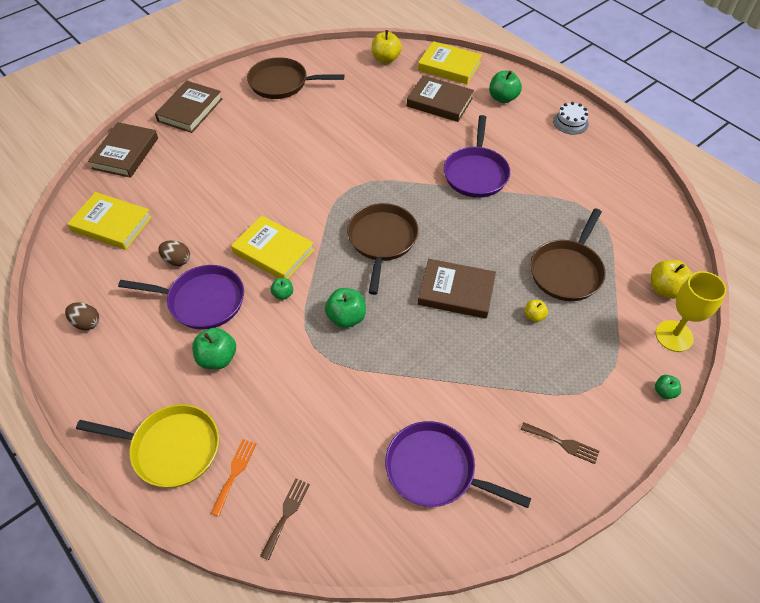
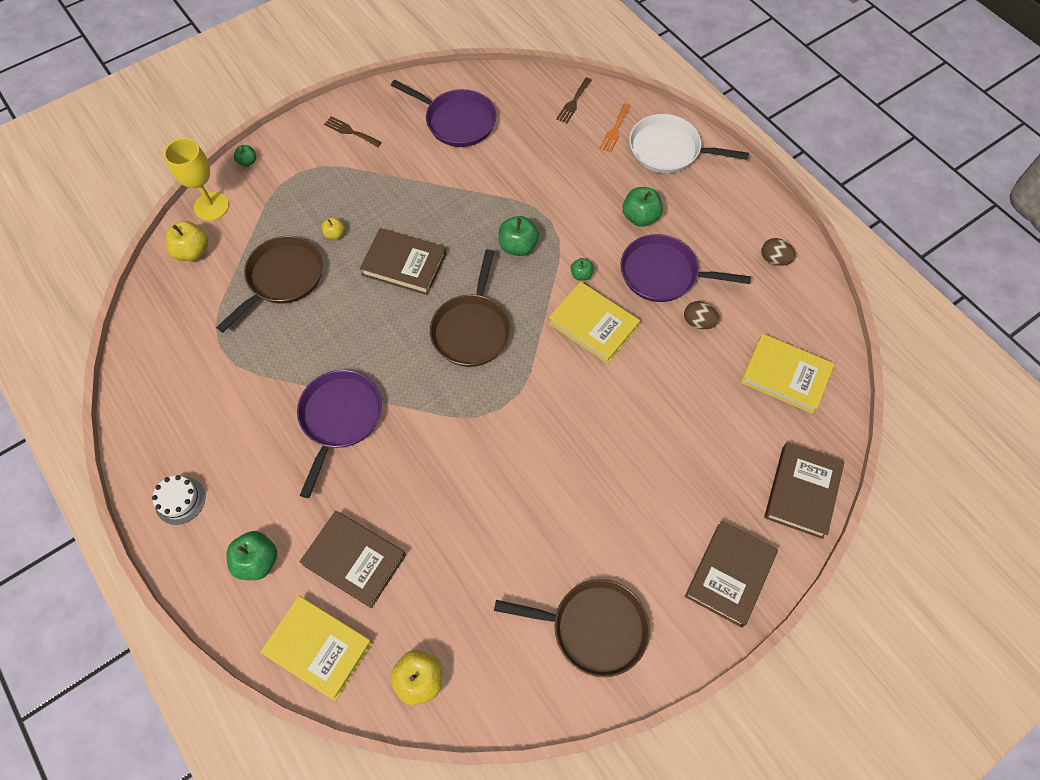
camera: 175 degrees left, 10 degrees up
(171, 448) = (668, 150): yellow pan -> white pan

